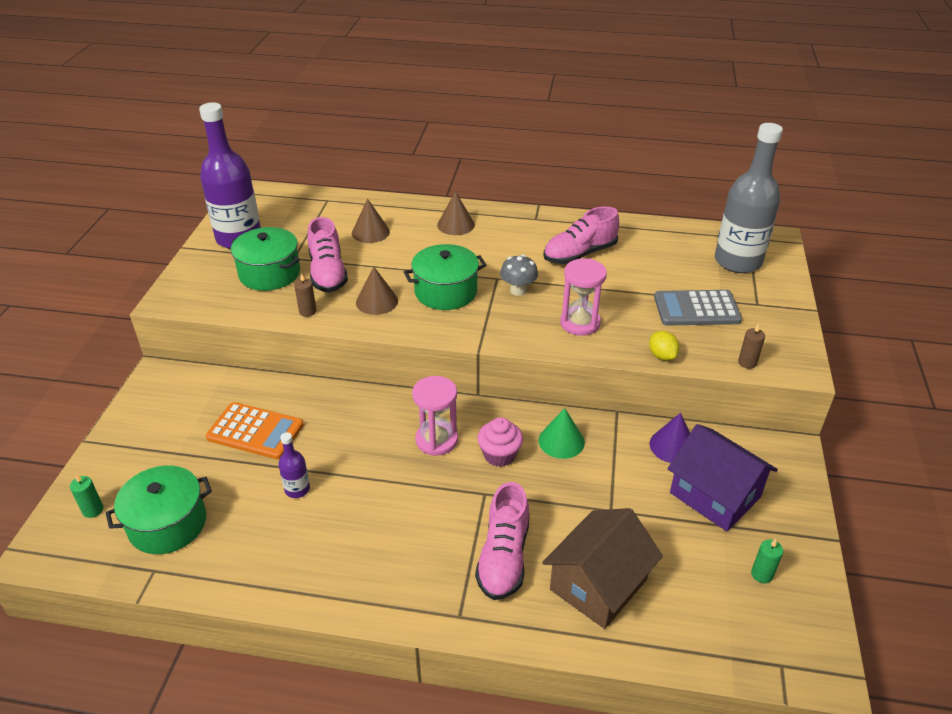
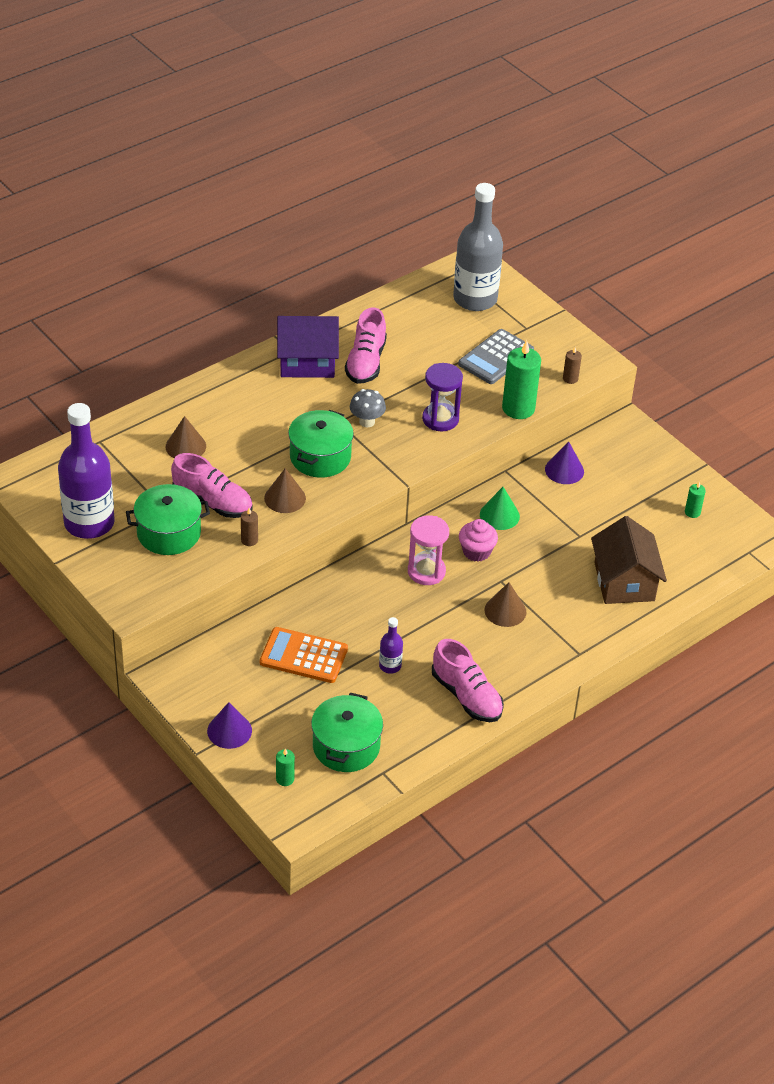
camera: 50 degrees left, 5 degrees up
(126, 442) = (229, 730): none -> purple cone
(255, 431) = (303, 656): orange calculator -> orange calculator turned 135 degrees counterclockwise
(456, 225) = (240, 396): brown cone -> brown cone (505, 611)
(503, 557) = (559, 607): pink shoe -> pink shoe (466, 696)
(580, 323) = (440, 419): pink hourglass -> purple hourglass
(662, 356) = (518, 408): yellow lemon -> green candle
(715, 495) = (621, 484): purple house -> purple house (307, 361)

